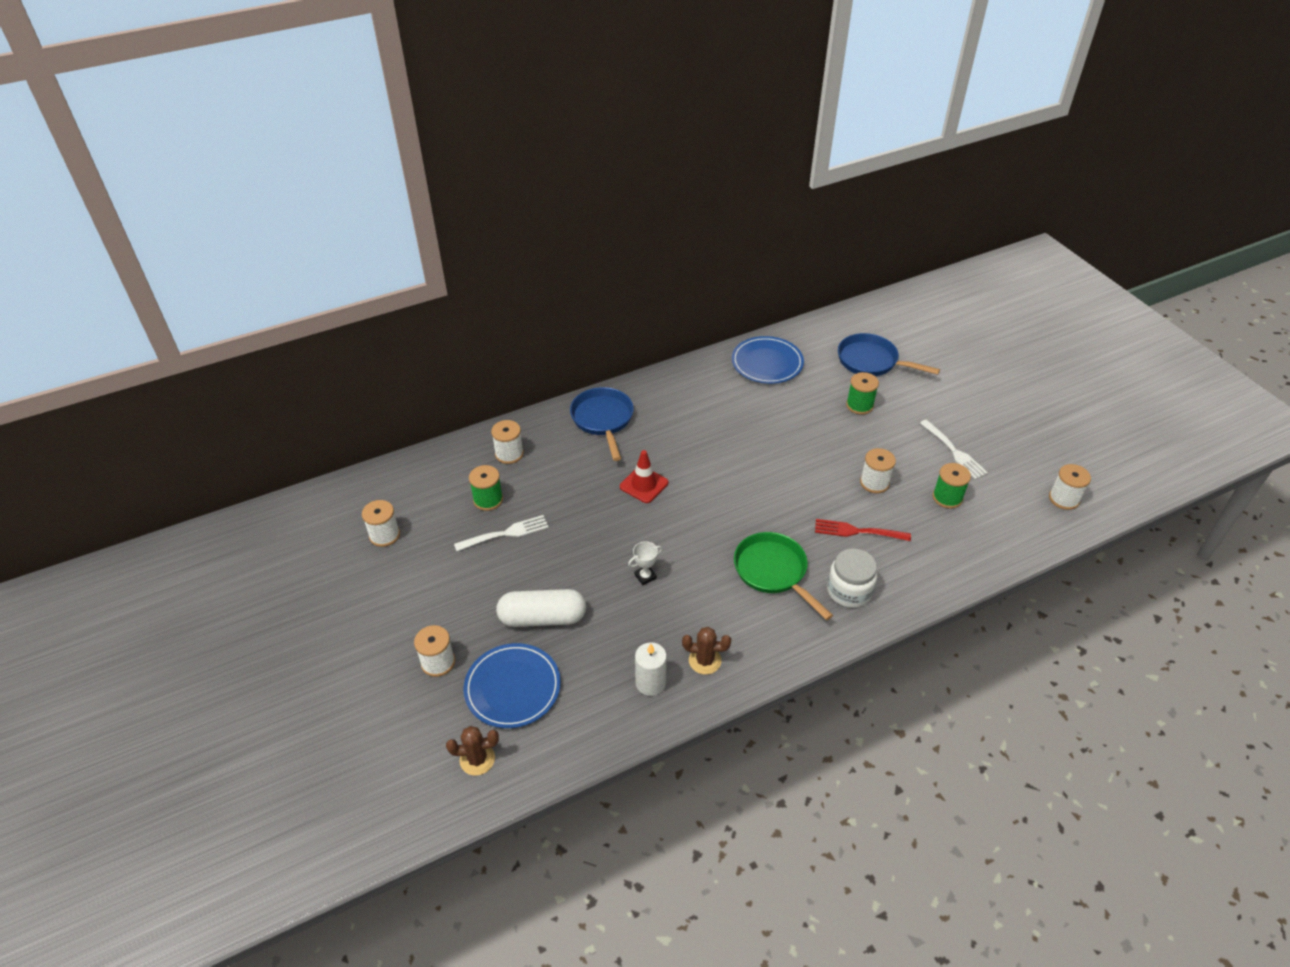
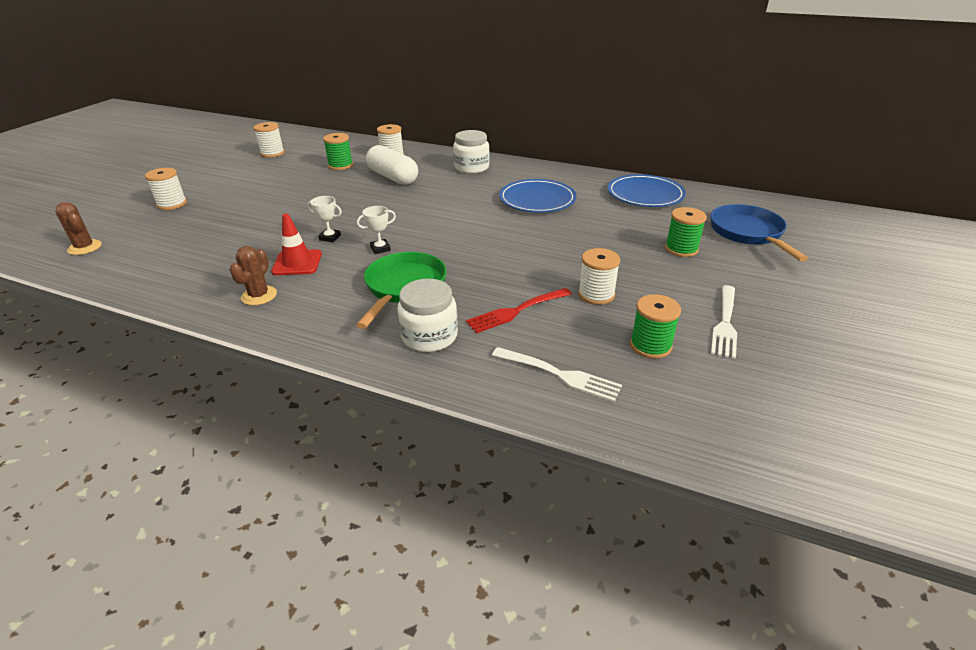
camera: 50 degrees right, 10 degrees down
(505, 534) = (315, 180): white fork -> white fork (559, 374)
(512, 688) = (165, 234): blue plate -> blue plate (537, 199)
(542, 618) = (246, 219): white capsule -> white capsule (393, 177)
(603, 420) = (471, 167): blue pan -> white jar
(644, 485) = (428, 202): red traffic cone -> red traffic cone (297, 263)
(650, 683) = (212, 282): white candle -> none
(698, 555) = (380, 249): none -> white trophy
(705, 660) = (259, 296): brown cactus -> brown cactus turned 45 degrees clockwise
(858, 531) = (517, 311): red fork -> red fork turned 90 degrees counterclockwise
(1064, 499) = (807, 440): white spool -> none

